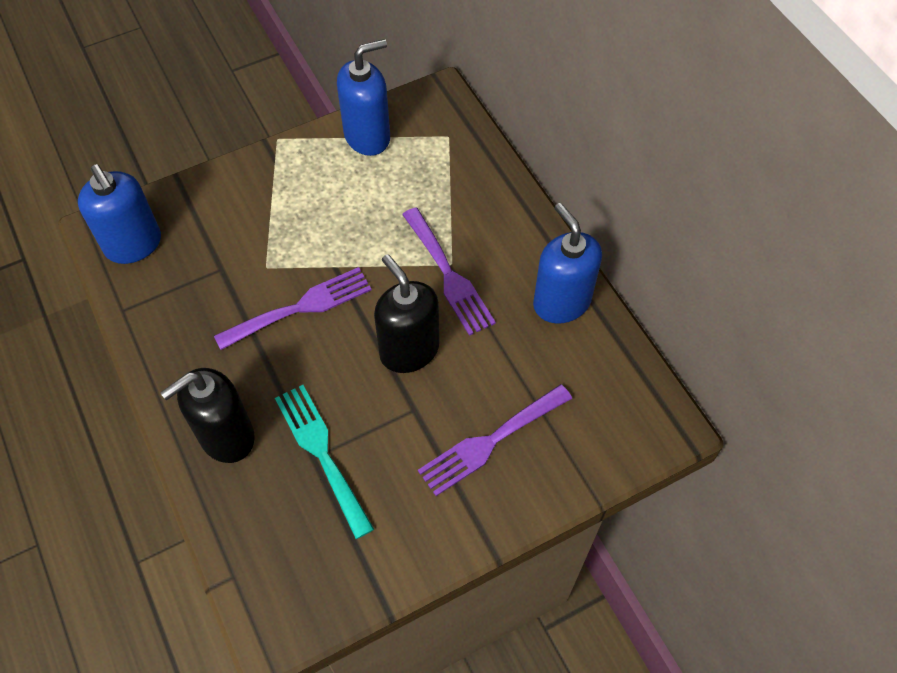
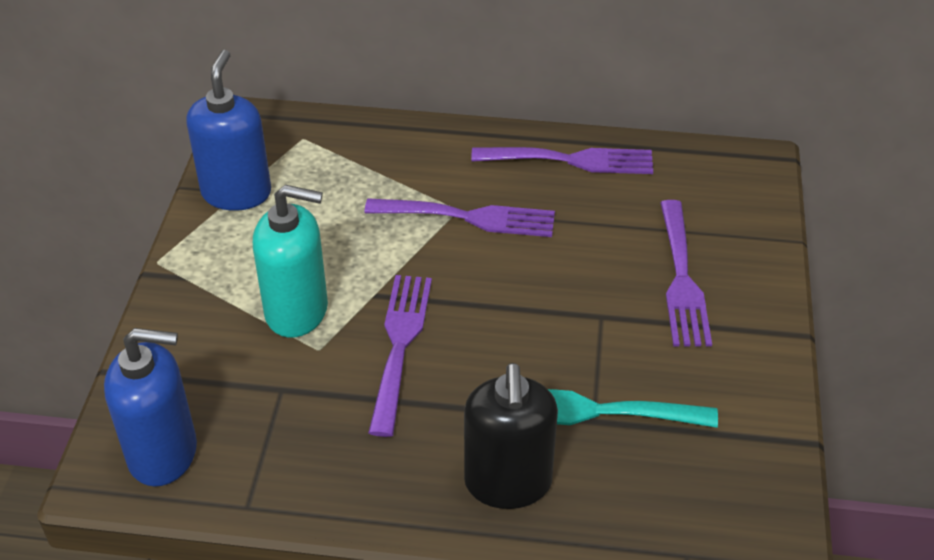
camera: 55 degrees left, 15 degrees down
(289, 235) = (297, 311): none -> turquoise soap dispenser
(409, 350) = (529, 287): black soap dispenser -> none
(561, 302) = (571, 160): blue soap dispenser -> purple fork

